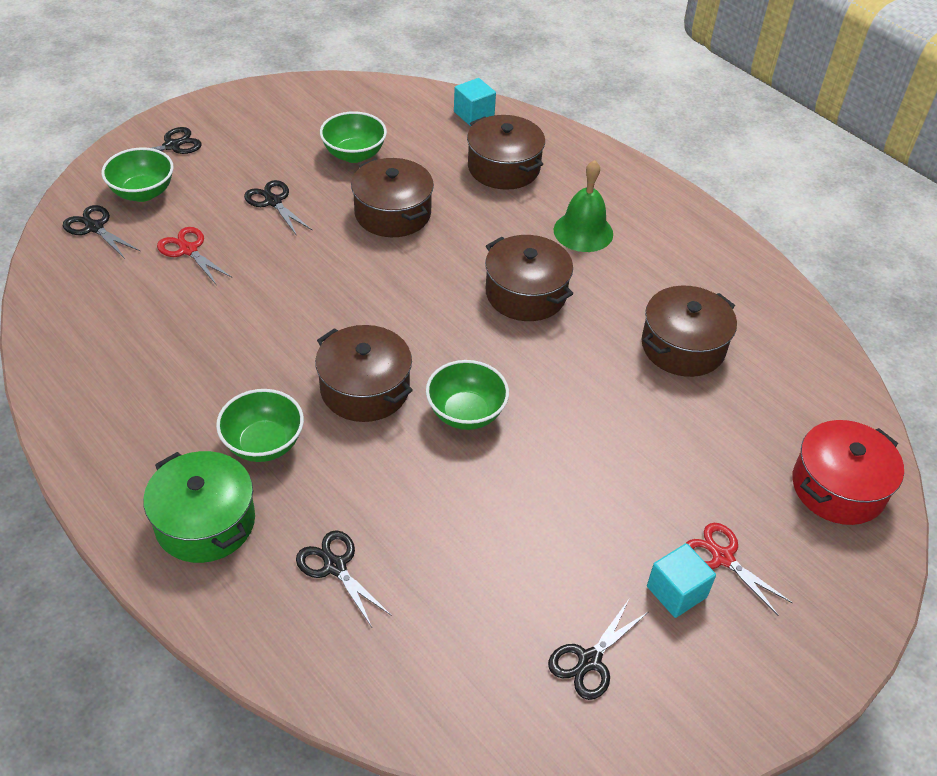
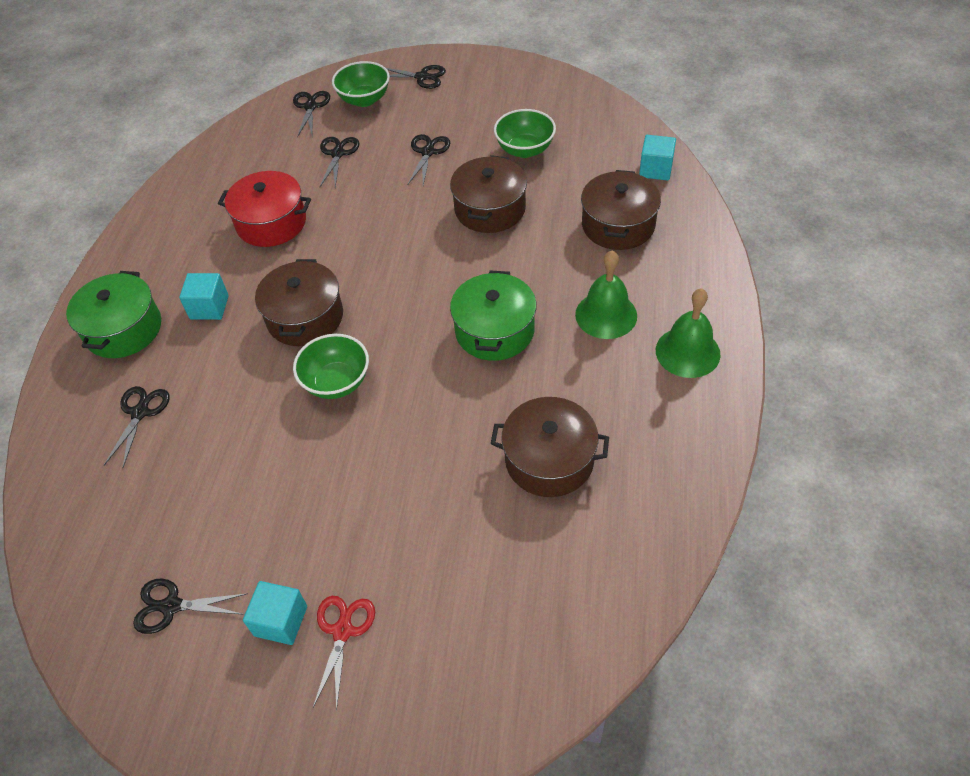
camera: 55 degrees right, 5 degrees up
(188, 250) = (338, 154): red scissors -> black scissors
(263, 444) = (209, 307): green bowl -> turquoise cube
(526, 293) = (494, 330): brown pot -> green pot
(665, 220) = (687, 352): none -> green bell
(838, 487) = (501, 670): red pot -> red pot (271, 223)

